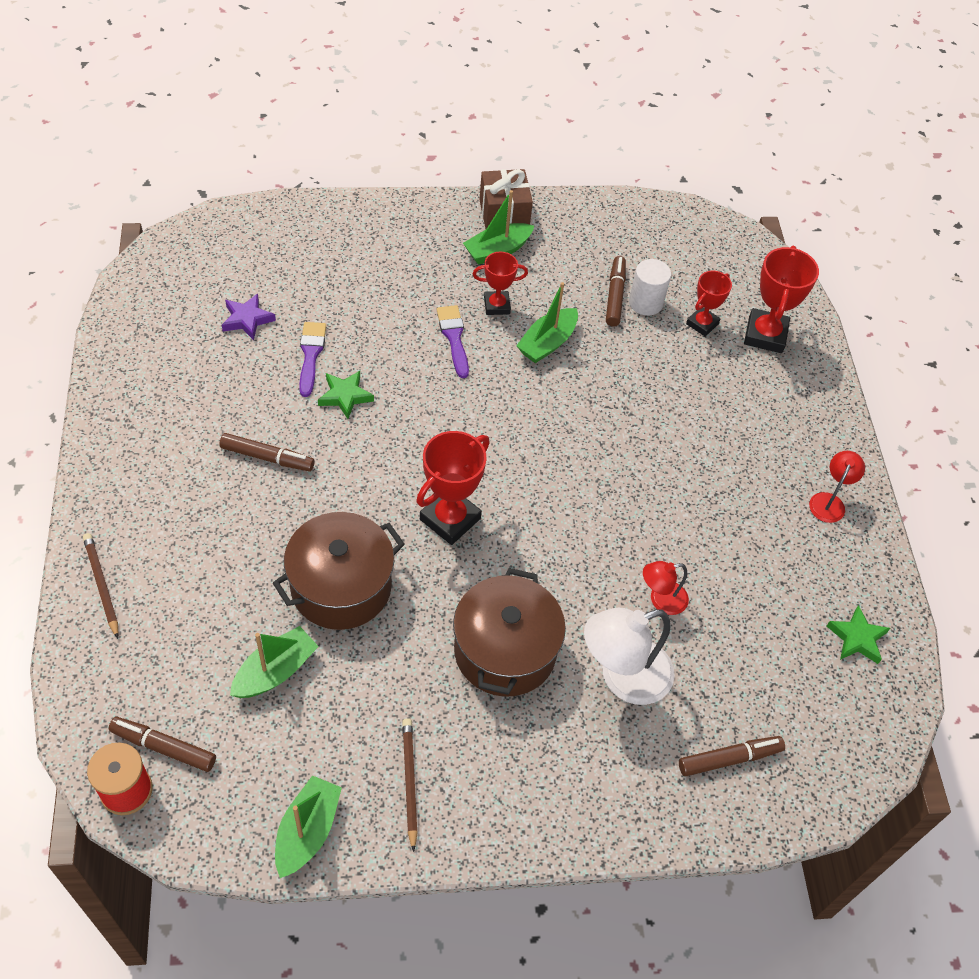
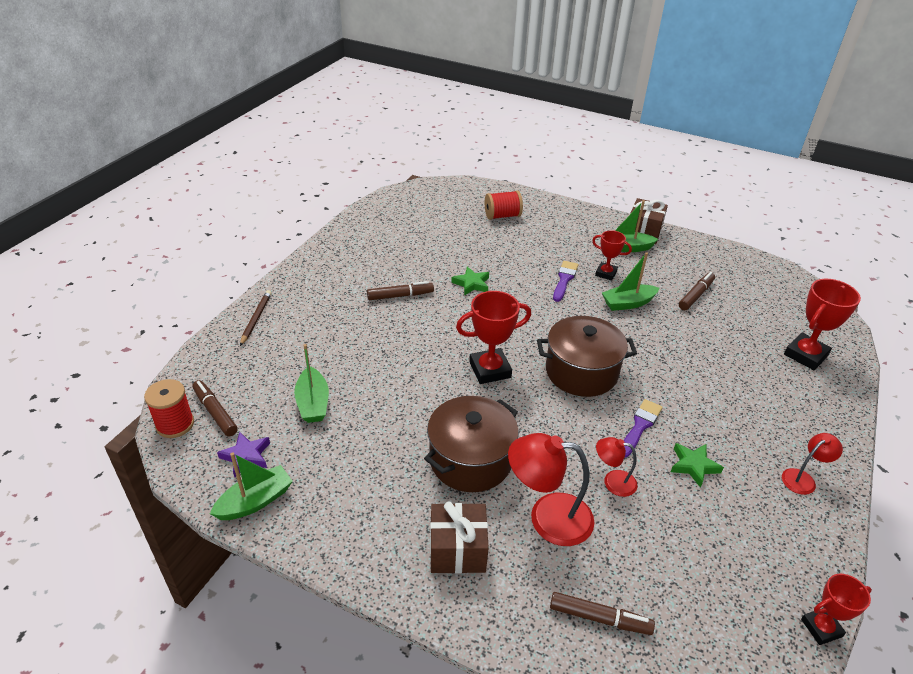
camera: 35 degrees right, 15 degrees down
(247, 319) = (443, 230): purple star -> purple star (246, 456)
(267, 457) = (400, 296): brown marker -> brown marker turned 60 degrees counterclockwise
(275, 671) = (313, 403): green boat -> green boat turned 90 degrees clockwise
(310, 259) = (502, 216): none -> red spool
(311, 355) = (467, 258): purple brush -> purple brush (640, 426)
(341, 587) = (390, 376): brown pot -> brown pot (581, 372)
(409, 782) = (343, 506): brown pencil -> none
(559, 764) = (457, 550): none -> brown gift
(622, 677) = (547, 517): white lamp -> red lamp
(645, 302) = (717, 306): white cylinder -> none
(702, 324) = (755, 332): red trophy -> red trophy (821, 628)
(857, 638) = (775, 586): green star -> green star (693, 466)

